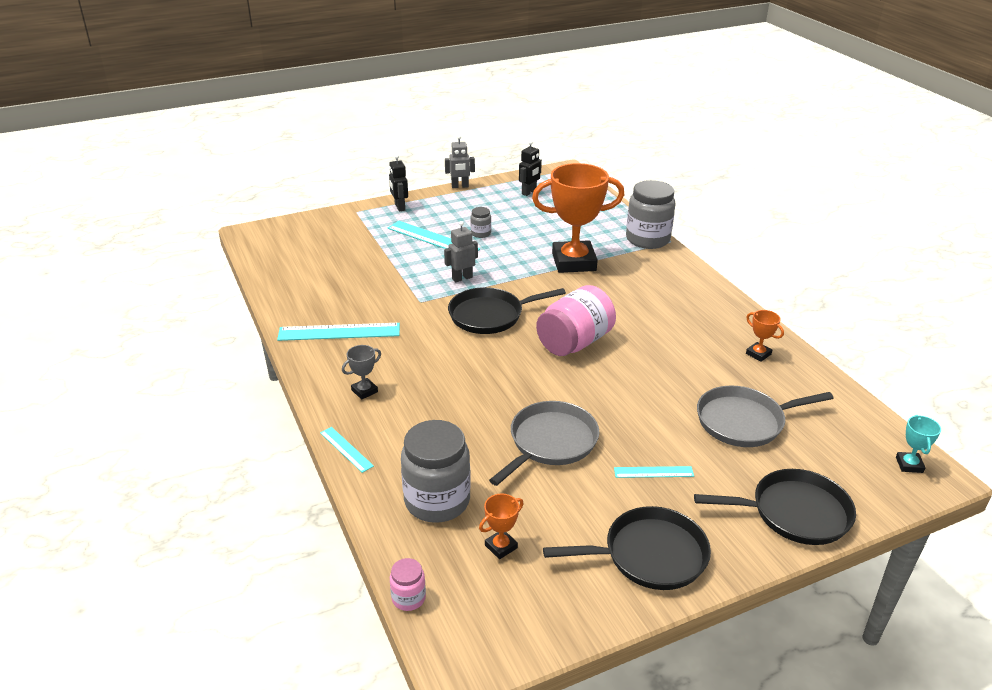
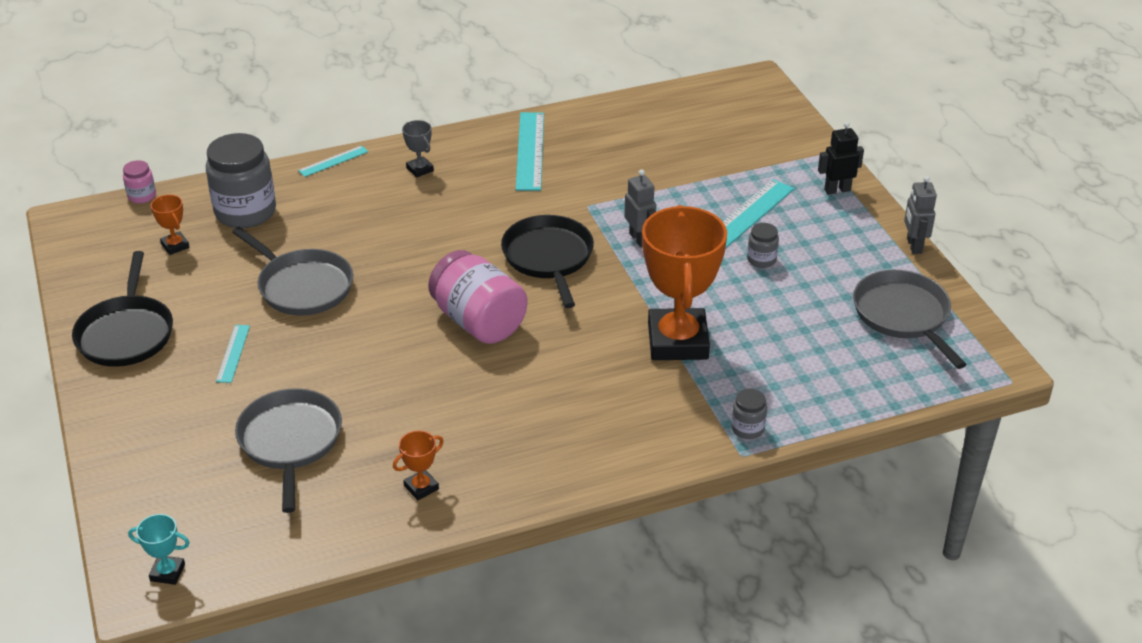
camera: 95 degrees right, 5 degrees up
(529, 192) = (903, 315): black robot -> grey pan
(647, 239) = (747, 428): grey jar -> grey jar, size x0.46
(795, 513) = (135, 448): black pan -> none

